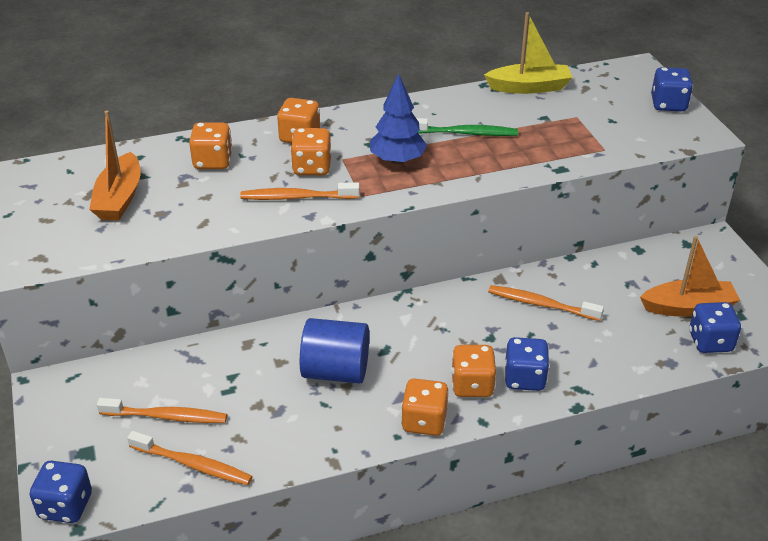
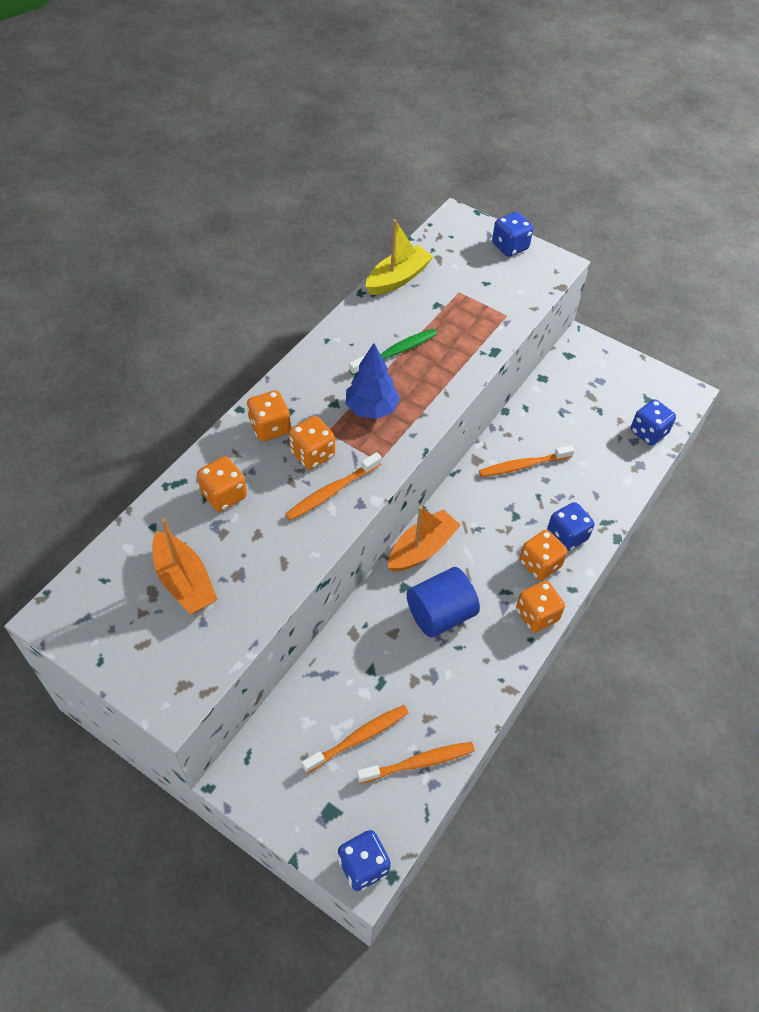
camera: 40 degrees left, 15 degrees up
(688, 307) = (613, 411): orange boat -> orange boat (422, 548)

